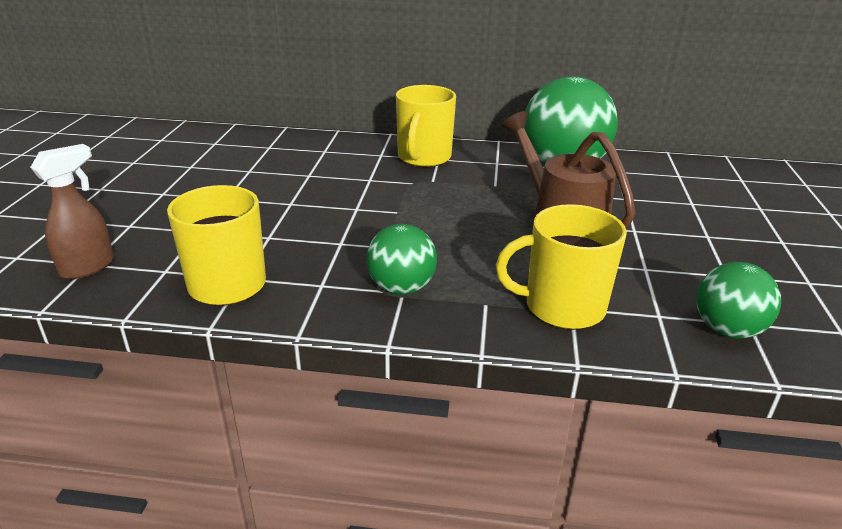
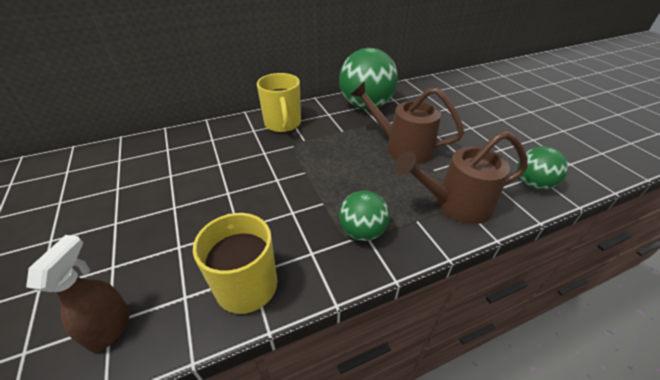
camera: 30 degrees left, 10 degrees up
(562, 307) = (454, 204): yellow mug -> brown watering can

